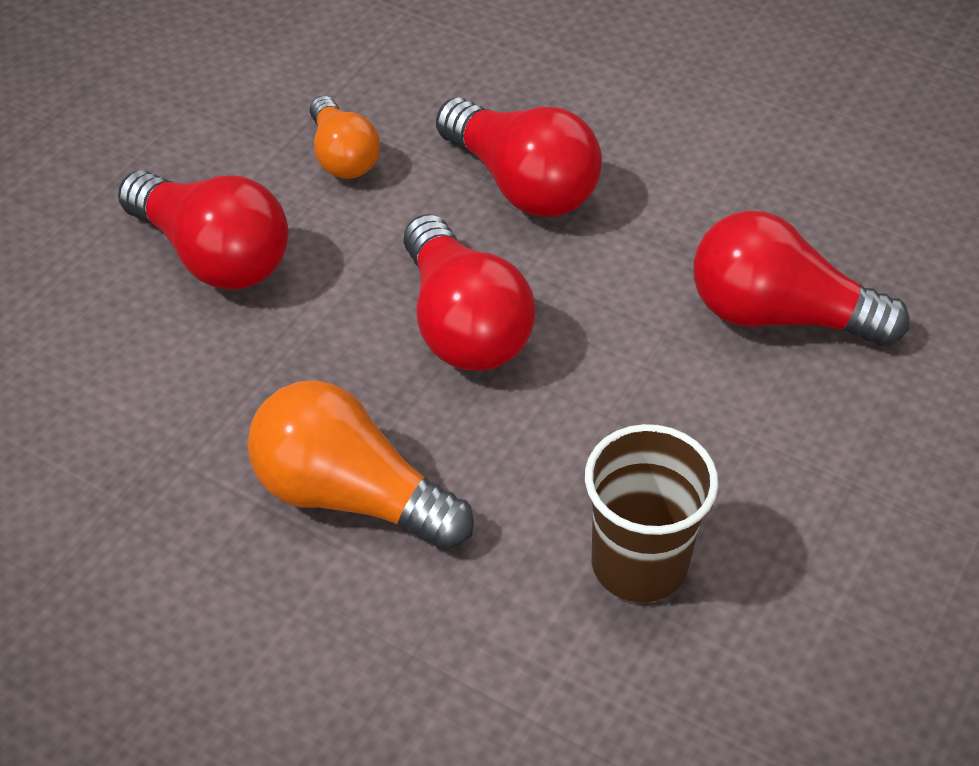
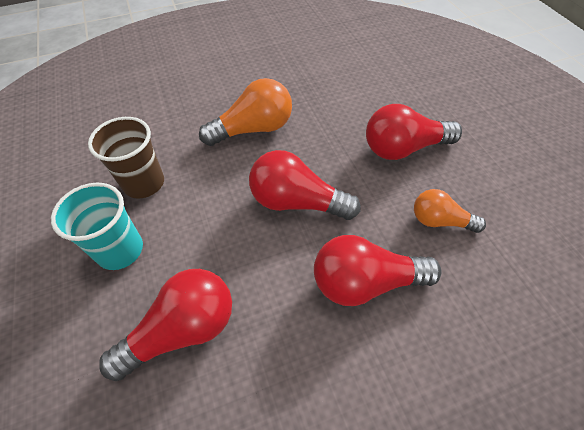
camera: 130 degrees right, 5 degrees up
(773, 480) = (120, 250): none -> turquoise cup

